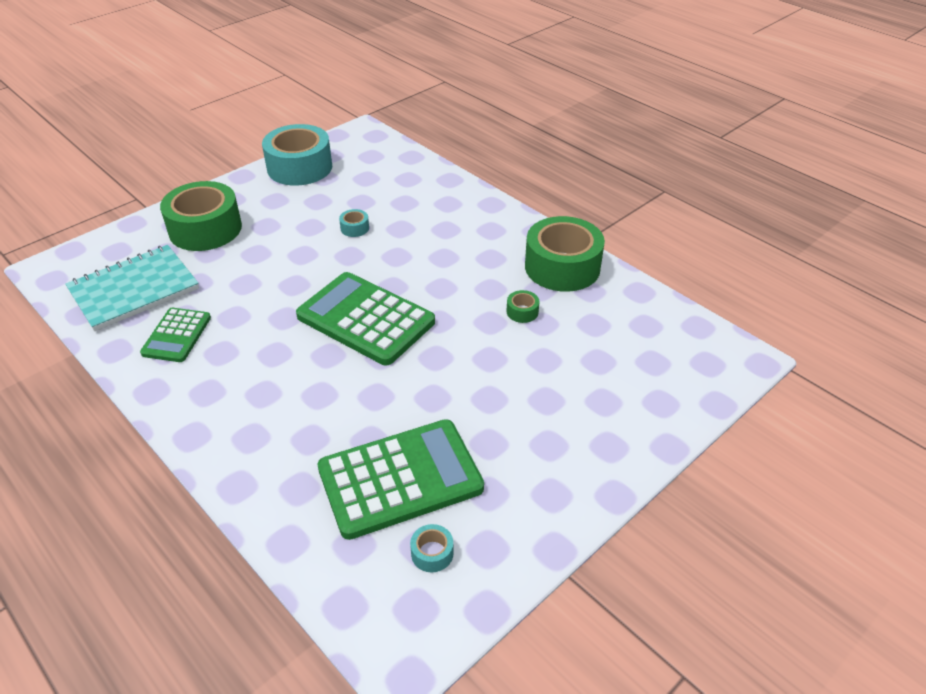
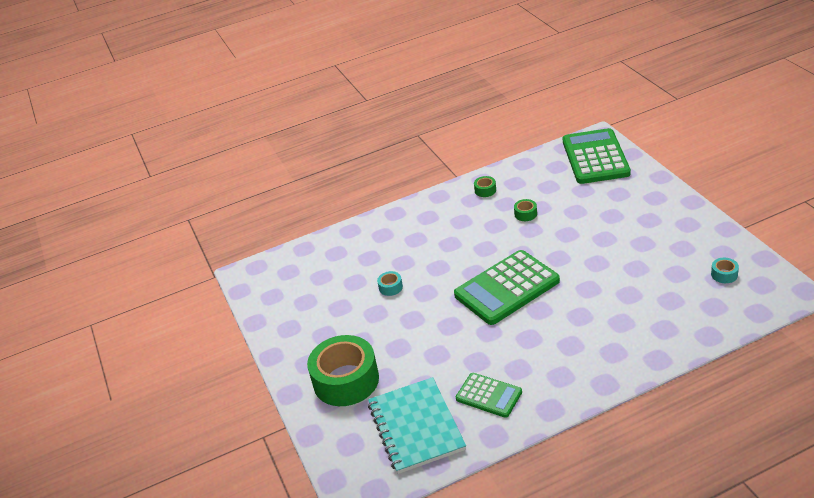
camera: 65 degrees left, 5 degrees down
(299, 167) = (280, 316): turquoise tape -> none
(400, 479) = (665, 283): green calculator -> green calculator (595, 157)
(562, 267) = (485, 190): green tape -> green tape, size x0.40

